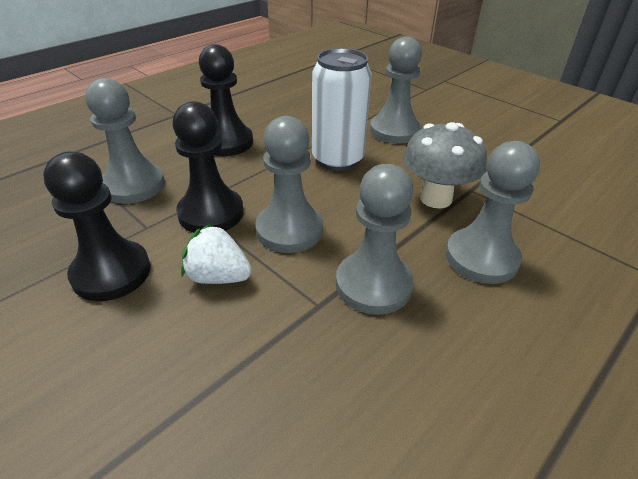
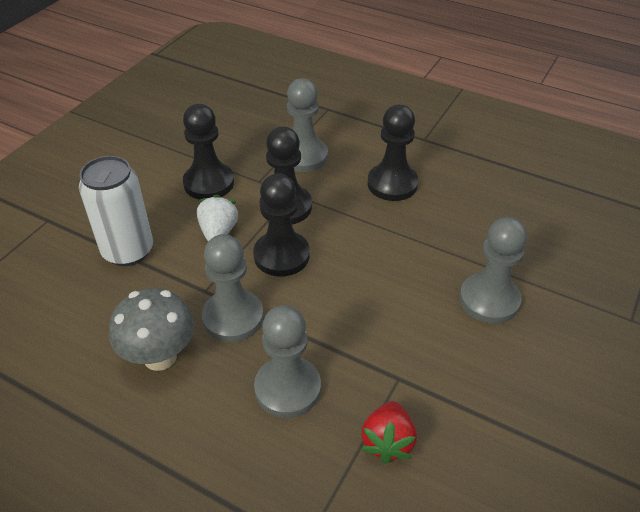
camera: 75 degrees right, 5 degrees up
(289, 230) = (281, 255): grey pawn -> black pawn
(337, 159) = (402, 264): white can -> white can (128, 251)
(435, 198) = (367, 348): grey mushroom -> grey mushroom (160, 357)
(540, 209) = (388, 442): none -> red strawberry

